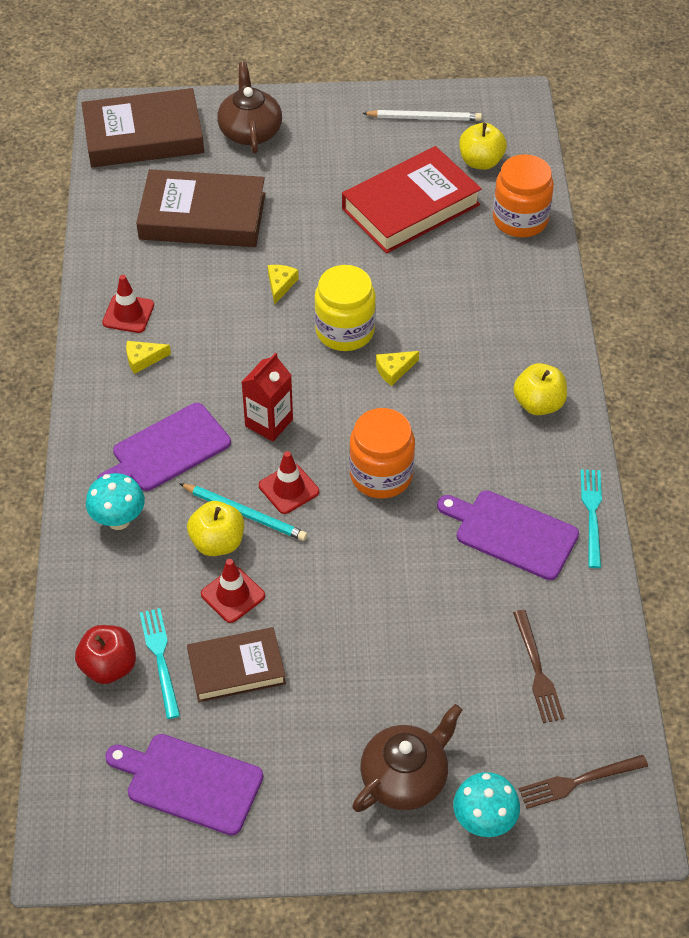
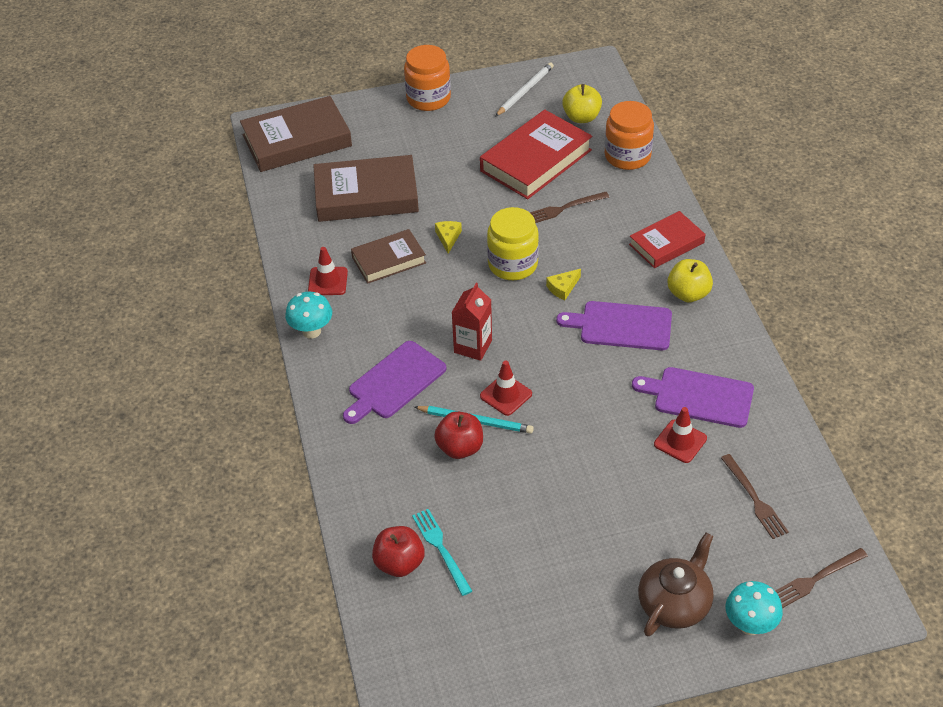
camera: 10 degrees left, 5 degrees down
(118, 520) = (371, 445): turquoise mushroom -> turquoise mushroom (311, 331)
(143, 359) = (351, 315): yellow cheese -> none
(189, 783) = (497, 643): purple cutting board -> purple cutting board (621, 326)
(217, 542) = (460, 448): yellow apple -> red apple
(233, 595) = (486, 487): red traffic cone -> red traffic cone (680, 441)
(236, 668) = (507, 544): brown book -> brown book (388, 260)
(250, 131) = (385, 123): brown teapot -> none
(381, 475) = (578, 371): orange jar -> orange jar (428, 98)
(424, 118) = (524, 91): white pencil -> white pencil turned 45 degrees counterclockwise
(425, 272) = (564, 208): none -> brown fork
(532, 337) = (666, 244): none -> red book
(592, 514) = (759, 371): turquoise fork -> none

